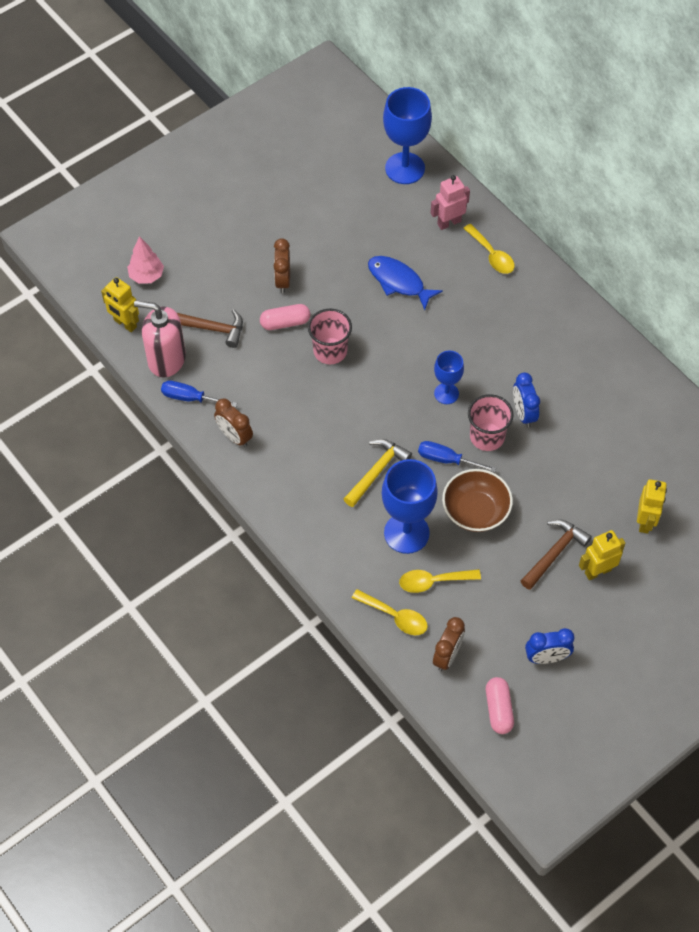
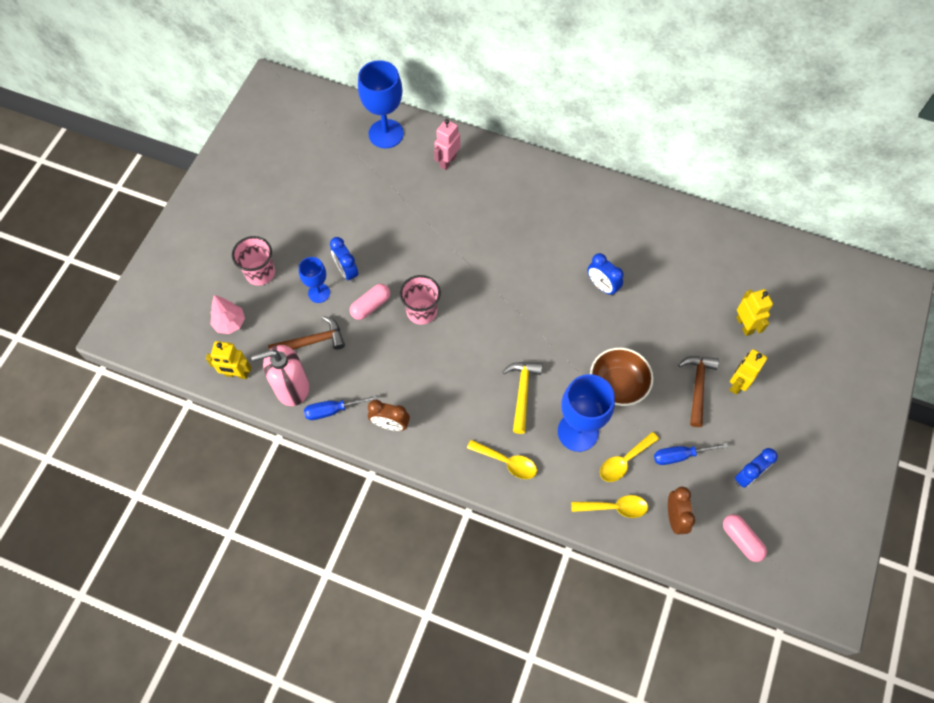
camera: 30 degrees left, 5 degrees up
(283, 280) = (346, 271): brown clock -> blue clock
(399, 282) = (439, 227): blue fish -> none
(446, 393) = (534, 300): blue goblet -> blue goblet (319, 293)
(447, 460) = (569, 354): blue screwdriver -> blue screwdriver (680, 455)
(487, 437) = (587, 319): pink cup -> pink cup (260, 273)
(491, 255) = (496, 171): yellow spoon -> yellow spoon (507, 462)

